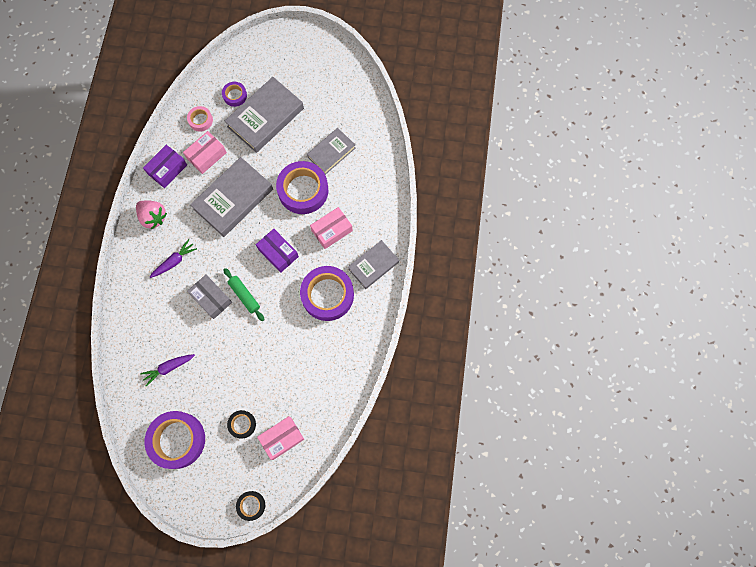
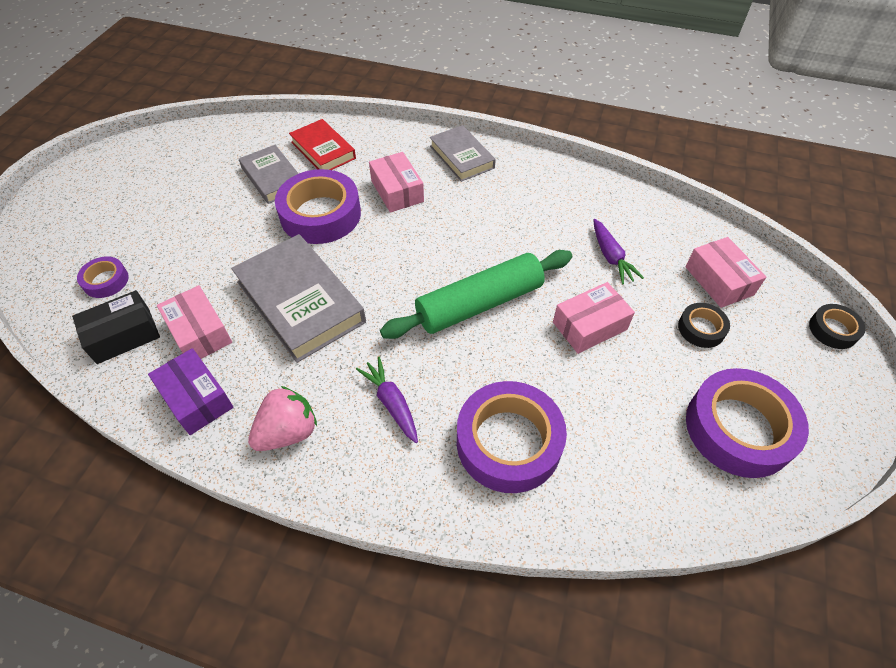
camera: 80 degrees left, 20 degrees down
(168, 368) = (601, 431): purple carrot -> purple carrot (611, 257)
(200, 120) = (123, 335): pink tape -> black box
(211, 298) = (476, 350): grey box -> none
(236, 359) = (589, 326): none -> pink box
(244, 295) = (479, 304): green rolling pin -> green rolling pin, size x1.84
(265, 117) = (171, 245): grey book -> none
(278, 253) = (415, 254): purple box -> none
(327, 295) = (496, 206): purple tape -> purple tape (508, 442)
(364, 175) = (323, 150): none -> red book

